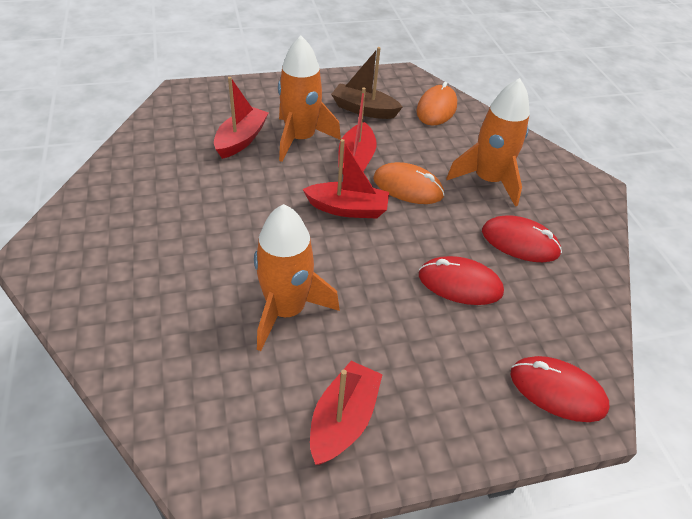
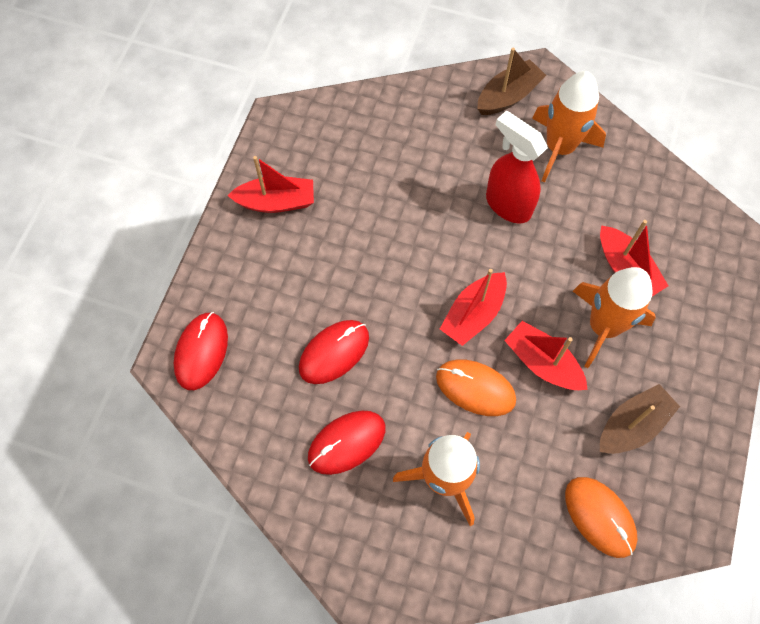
camera: 125 degrees right, 20 degrees up
(78, 267) = (508, 96): none -> brown boat
(221, 223) = (507, 205): none -> red spray bottle
(286, 310) = (386, 210): orange rocket -> orange rocket (559, 148)
(343, 420) = (276, 202): red boat -> red boat turned 60 degrees counterclockwise
(408, 187) = (475, 388): orange mouse -> orange mouse turned 60 degrees clockwise
(557, 391) = (201, 352): red mouse -> red mouse turned 45 degrees counterclockwise

